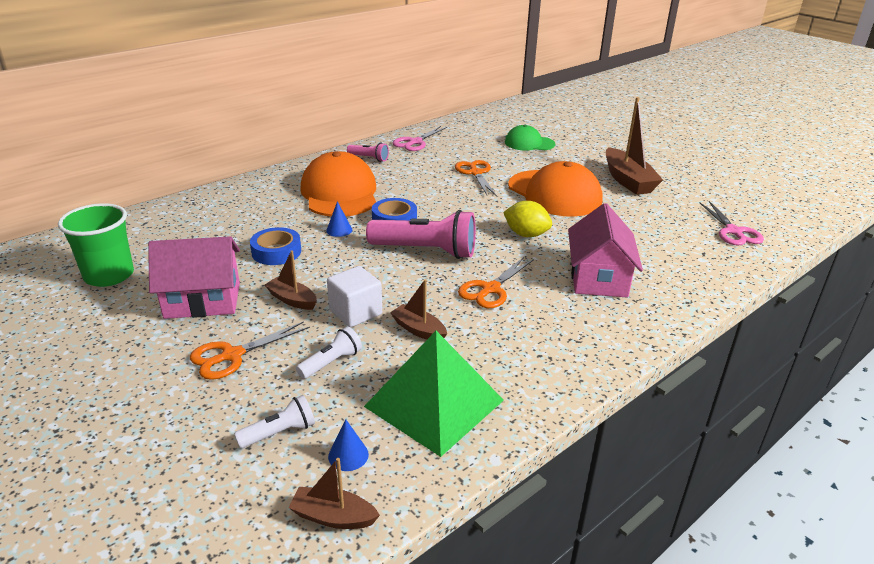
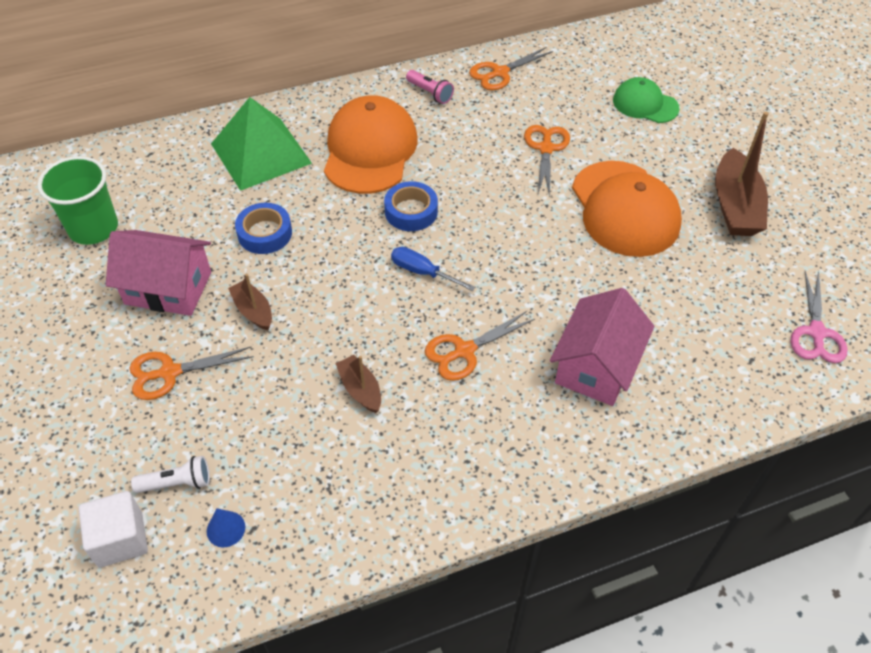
camera: 20 degrees right, 20 degrees up
(331, 362) = (257, 409): white flashlight -> none
(333, 517) = (186, 592): brown boat -> none
(339, 230) = (343, 214): blue cone -> none
(355, 312) = (308, 346): white cube -> white cube (120, 539)
(415, 142) = (499, 73): pink scissors -> orange scissors
(426, 251) = (423, 272): pink flashlight -> blue screwdriver
(434, 403) = (331, 491): green pyramid -> green pyramid (261, 153)
(526, 234) = (550, 273): yellow lemon -> none

